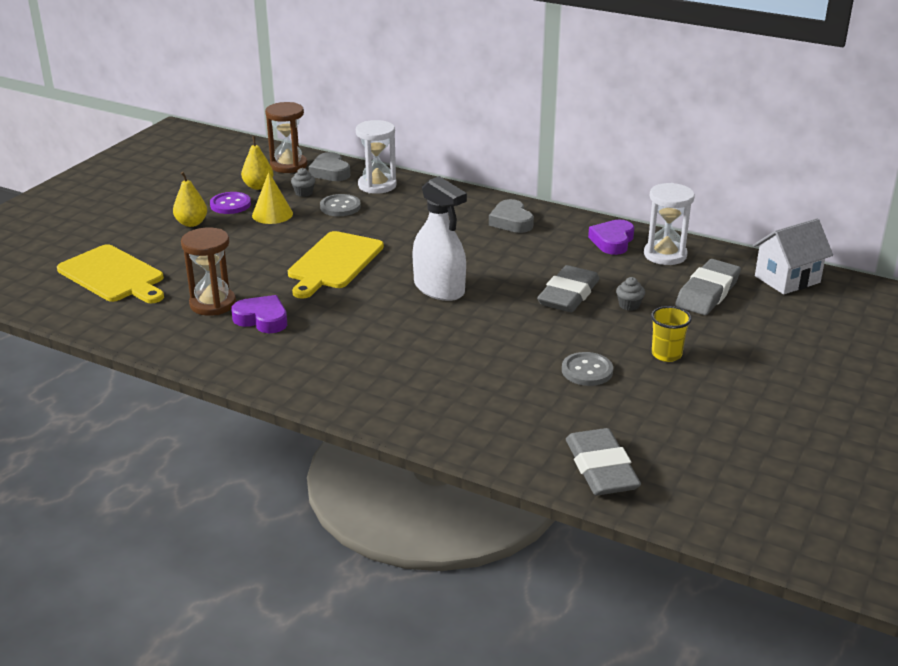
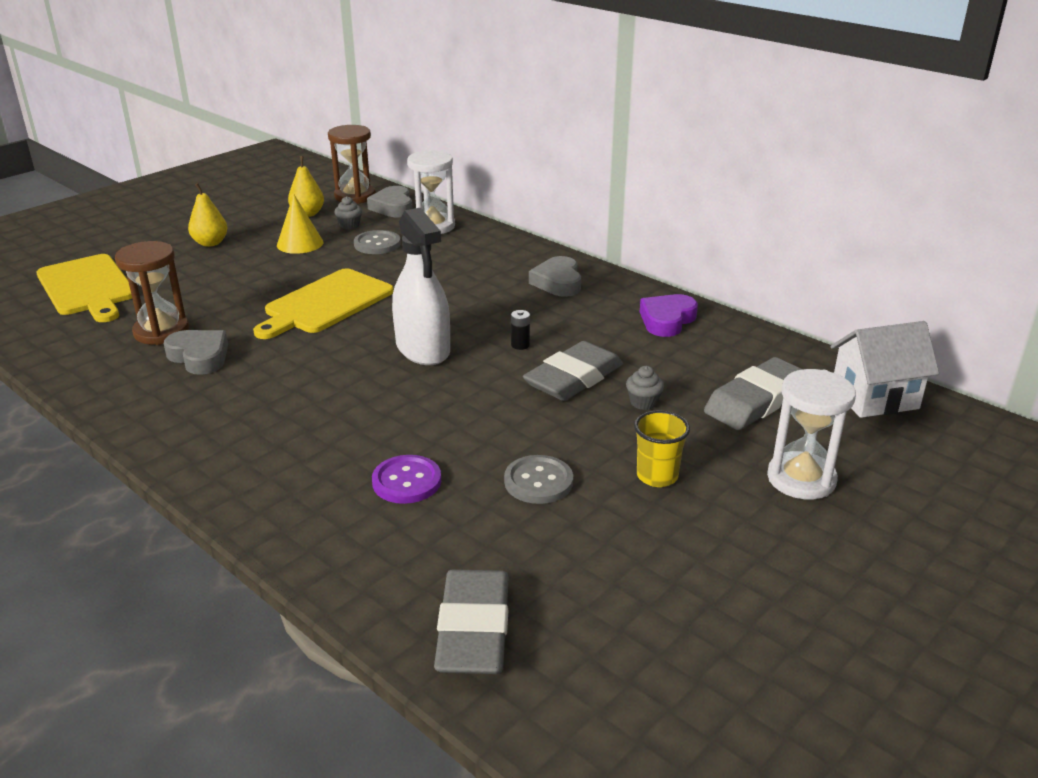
camera: 15 degrees right, 0 degrees up
(230, 204) = (265, 229): purple button -> purple button (406, 481)
(262, 319) = (199, 357): purple heart -> grey heart
(513, 275) = (520, 345): none -> black battery
(665, 255) = (724, 345): white hourglass -> white hourglass (801, 479)

